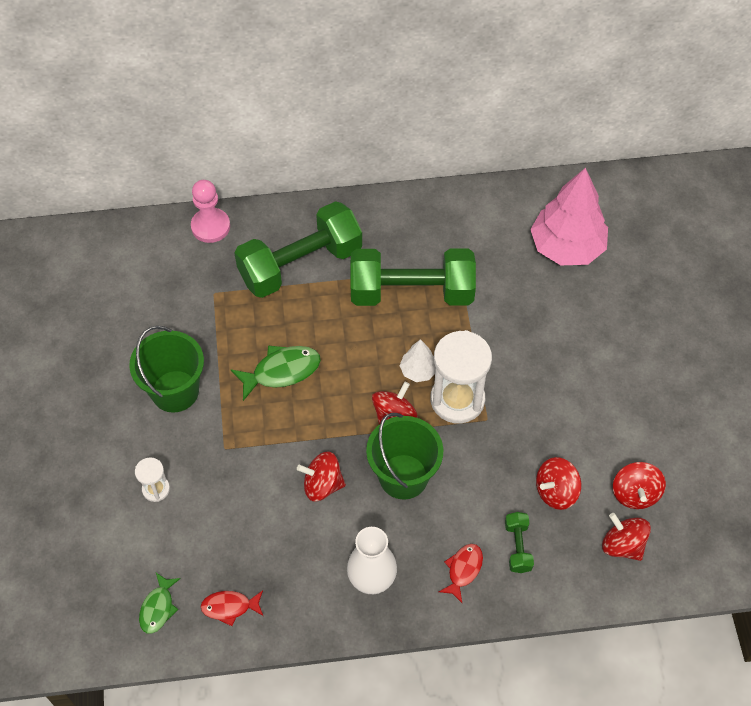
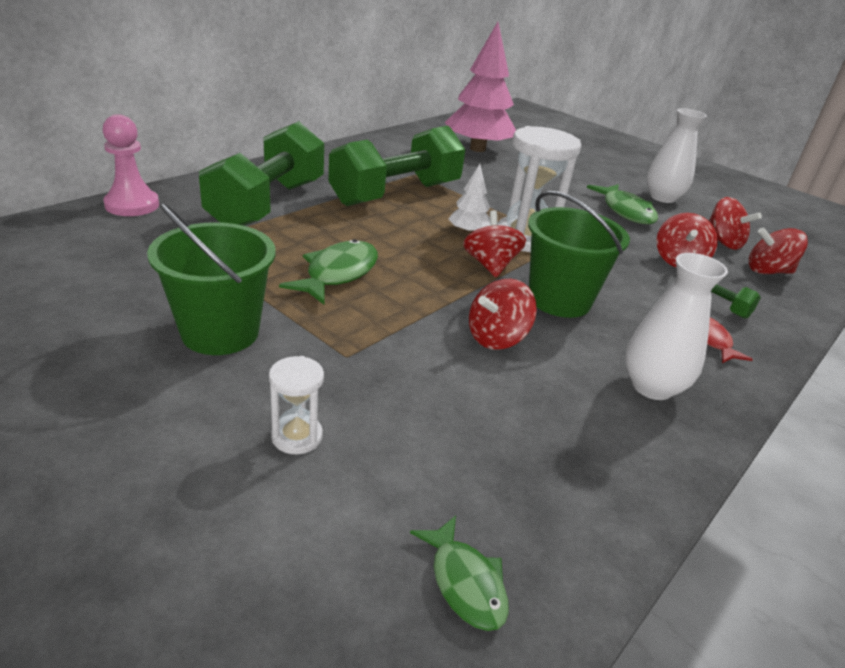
camera: 45 degrees left, 25 degrees down
(230, 607) = (558, 511): red fish -> none
(597, 410) = (626, 211): none -> green fish
(667, 409) = (662, 198): none -> white vase

